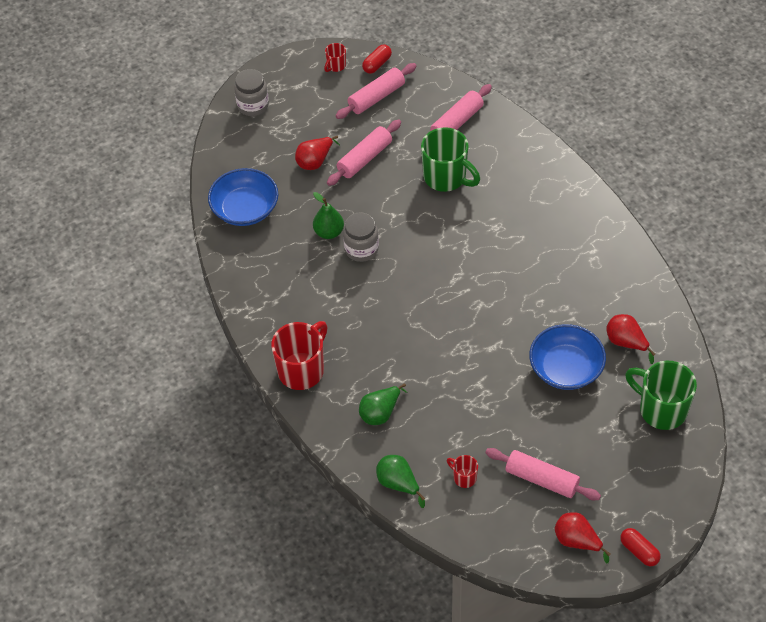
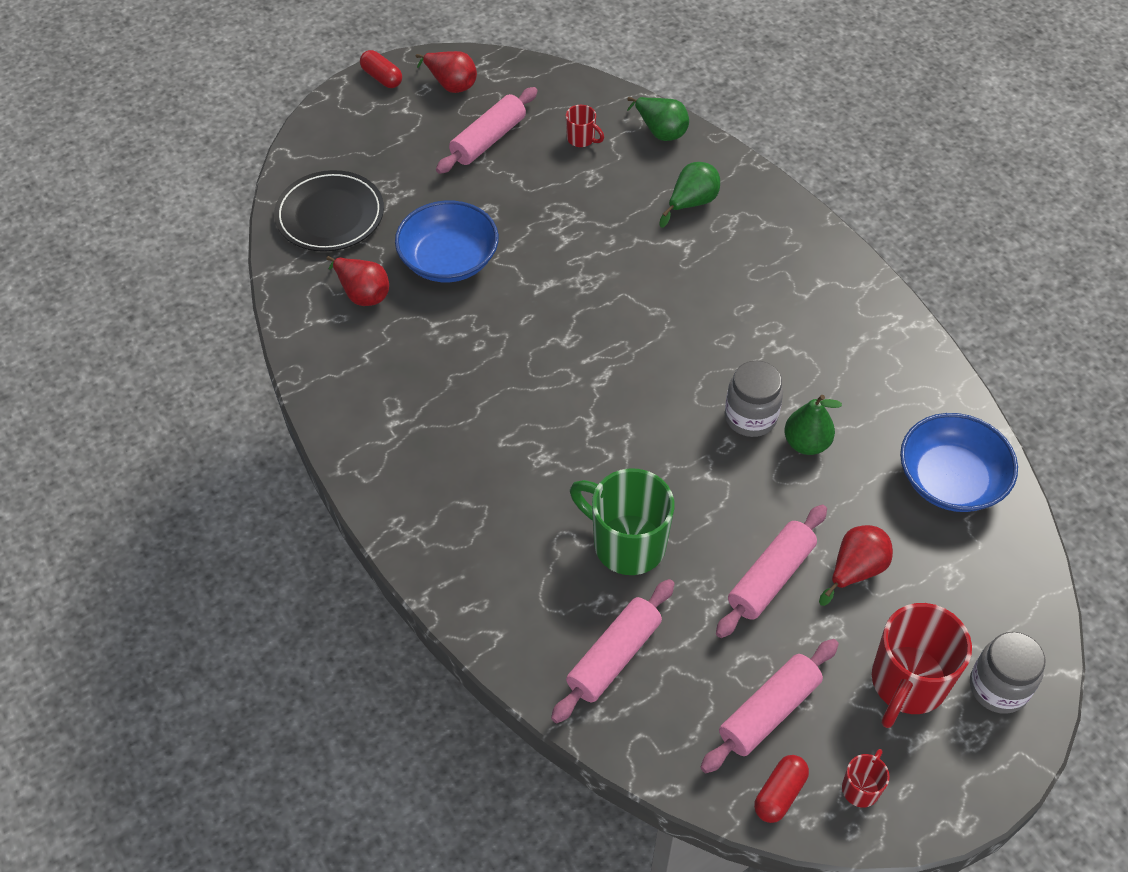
camera: 175 degrees right, 0 degrees up
(302, 370) = (804, 249): red mug -> red mug (907, 683)
(541, 479) = (488, 139): pink rolling pin -> pink rolling pin turned 75 degrees counterclockwise
(661, 409) = (330, 215): green mug -> black plate

